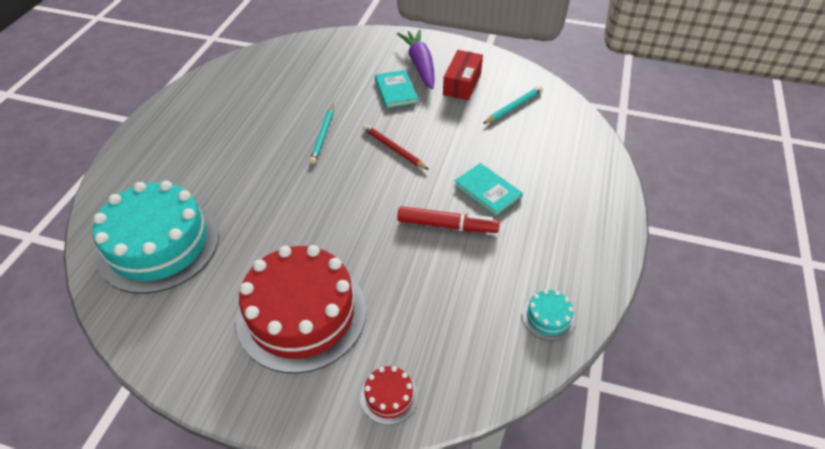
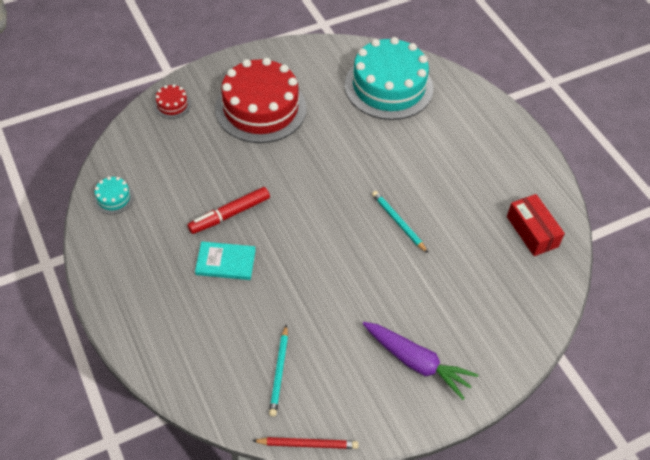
camera: 135 degrees right, 5 degrees up
(393, 149) = (332, 249): red pencil -> red pencil (307, 444)
(396, 91) = (399, 311): turquoise book -> none
(462, 83) = (353, 367): red box -> red box (532, 231)

